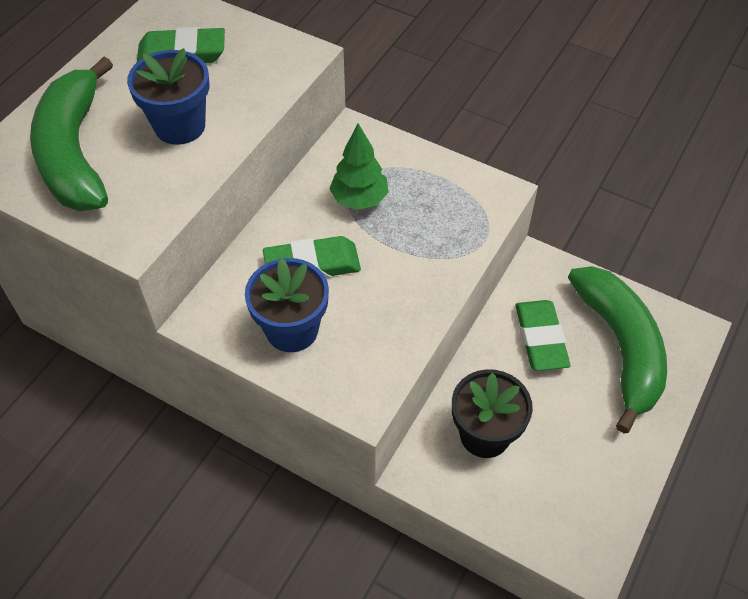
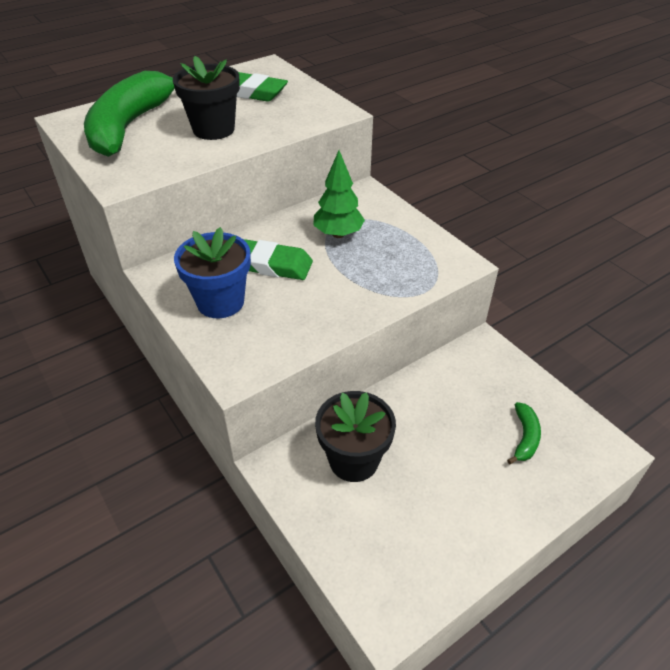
camera: 25 degrees right, 10 degrees down
(180, 126) = (213, 129): blue flower pot -> black flower pot
(540, 338) = (451, 403): green eraser -> none
(620, 348) = (524, 437): green banana -> green banana, size x0.40

